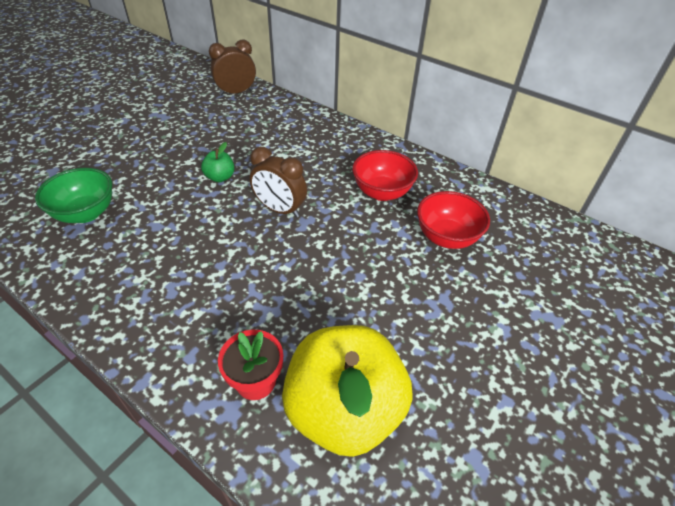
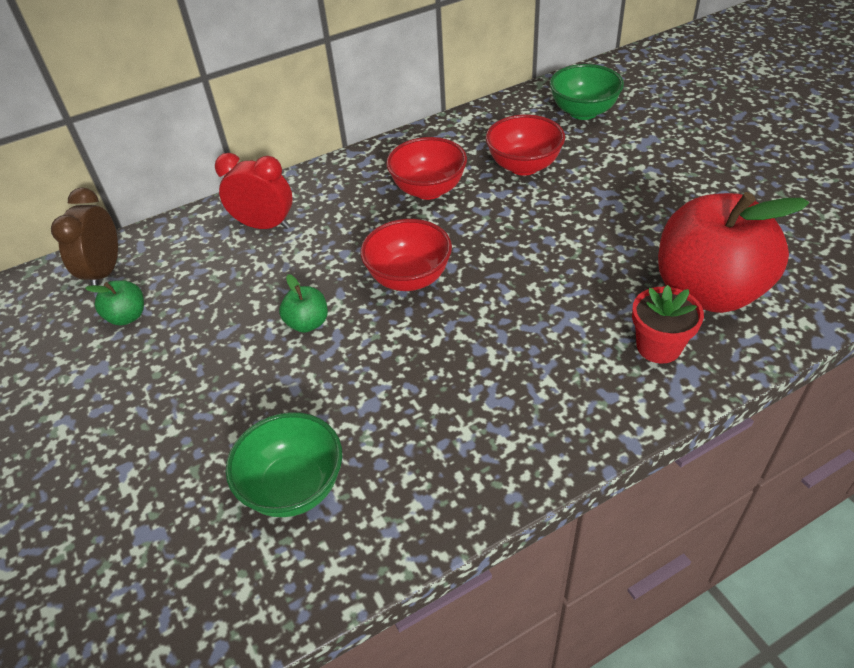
camera: 60 degrees left, 0 degrees up
(204, 111) = (127, 316): none -> green apple
(280, 209) = (409, 278): brown clock -> red bowl
(302, 132) = (264, 225): none -> red clock
(344, 410) = (708, 291): yellow apple -> red apple
(556, 258) = (583, 112): none -> green bowl

